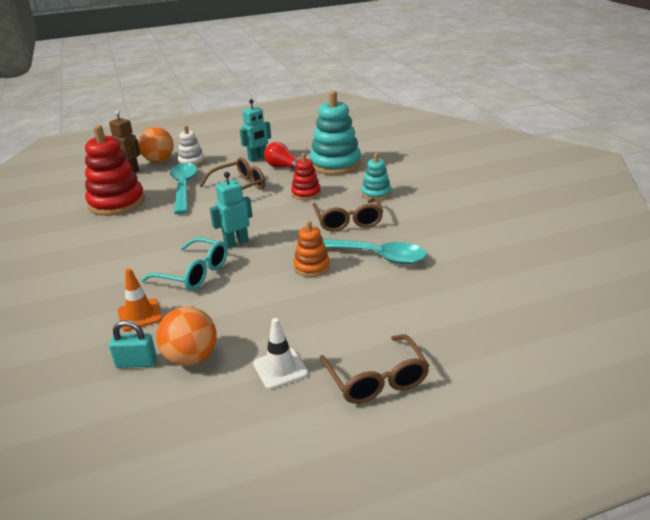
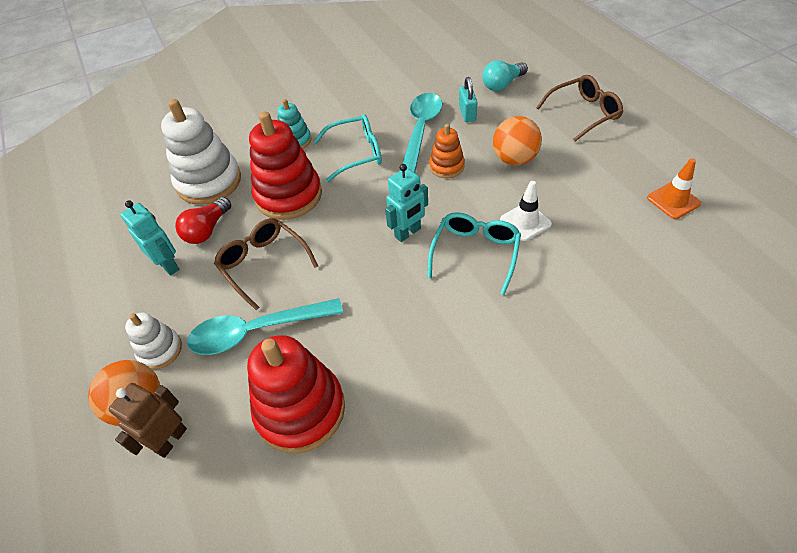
camera: 95 degrees left, 20 degrees up
(136, 363) = (627, 253): turquoise padlock -> turquoise padlock (467, 113)
(140, 315) = (560, 276): orange traffic cone -> orange traffic cone (673, 201)
(191, 358) = (605, 217): orange ball -> orange ball (514, 159)
(236, 243) = (408, 233): turquoise robot -> turquoise robot turned 90 degrees counterclockwise
(280, 368) = (594, 161): white traffic cone -> white traffic cone (525, 222)
(306, 193) = (288, 195): red stacking toy -> red stacking toy, size x1.88
(335, 164) = (209, 182): turquoise stacking toy -> white stacking toy
(348, 221) = (356, 153): brown glasses -> turquoise glasses
(453, 318) = (502, 84): none -> turquoise light bulb

